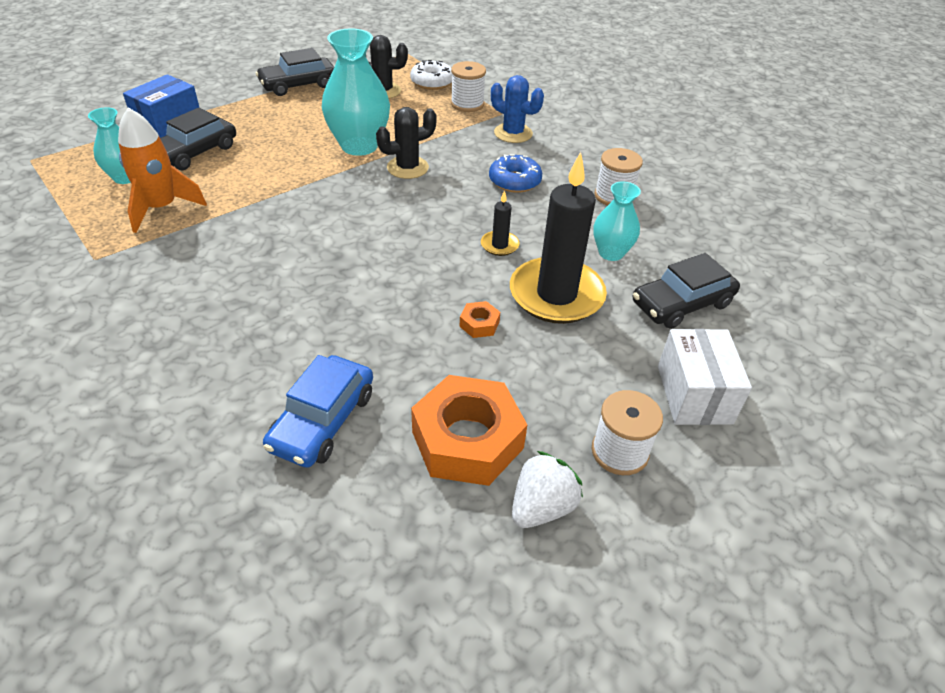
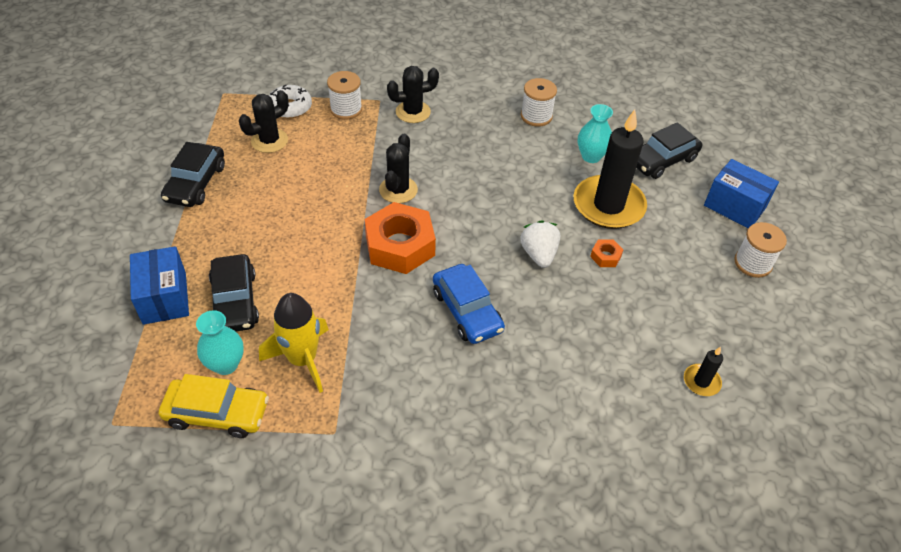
camera: 50 degrees left, 5 degrees up
(72, 196) = (217, 413): none -> yellow car
(162, 208) = (302, 359): orange rocket -> yellow rocket
(322, 420) = (633, 379): blue car -> blue car (467, 311)
(359, 146) = (338, 199): turquoise vase -> none
(467, 440) = (699, 320): orange nut -> orange nut (400, 245)
(499, 245) = (536, 199): black candle -> black candle (701, 381)
(513, 133) = (413, 112): blue cactus -> black cactus
(514, 181) = (472, 148): blue donut -> none
(541, 507) = (768, 319): white strawberry -> white strawberry (539, 254)
(681, 303) = (662, 160): black car -> black car turned 45 degrees clockwise
(694, 394) = (734, 206): white box -> blue box

